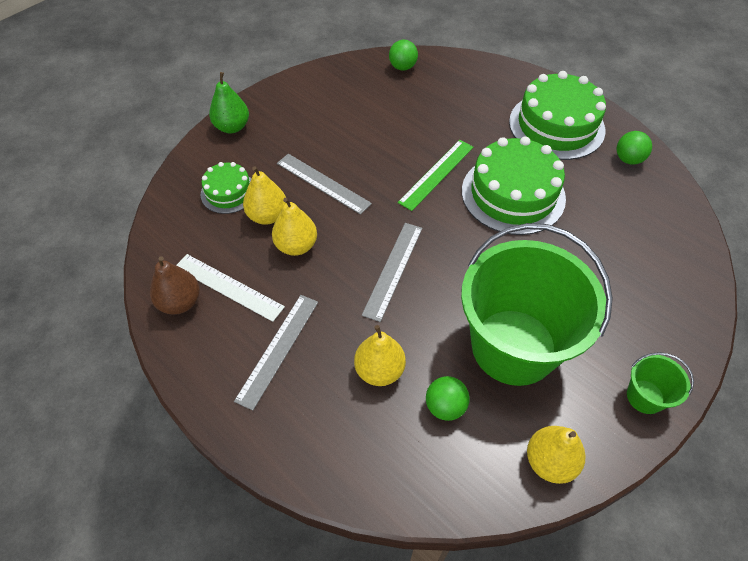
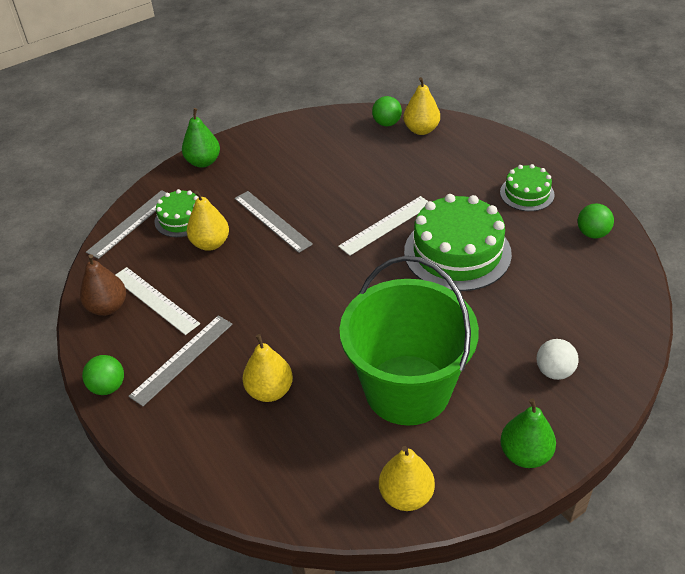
camera: 15 degrees right, 10 degrees down
(296, 246) = (228, 273): yellow pear -> yellow pear (421, 130)
(393, 270) = (313, 305): grey ruler -> grey ruler (131, 223)
(436, 174) = (386, 225): green ruler -> white ruler
(445, 406) = (321, 431): green ball -> green ball (108, 387)
(556, 126) = (527, 193): green cake -> green cake, size x0.54
(642, 305) = (554, 371): none -> white ball
(645, 396) = (525, 454): green bucket -> green pear

